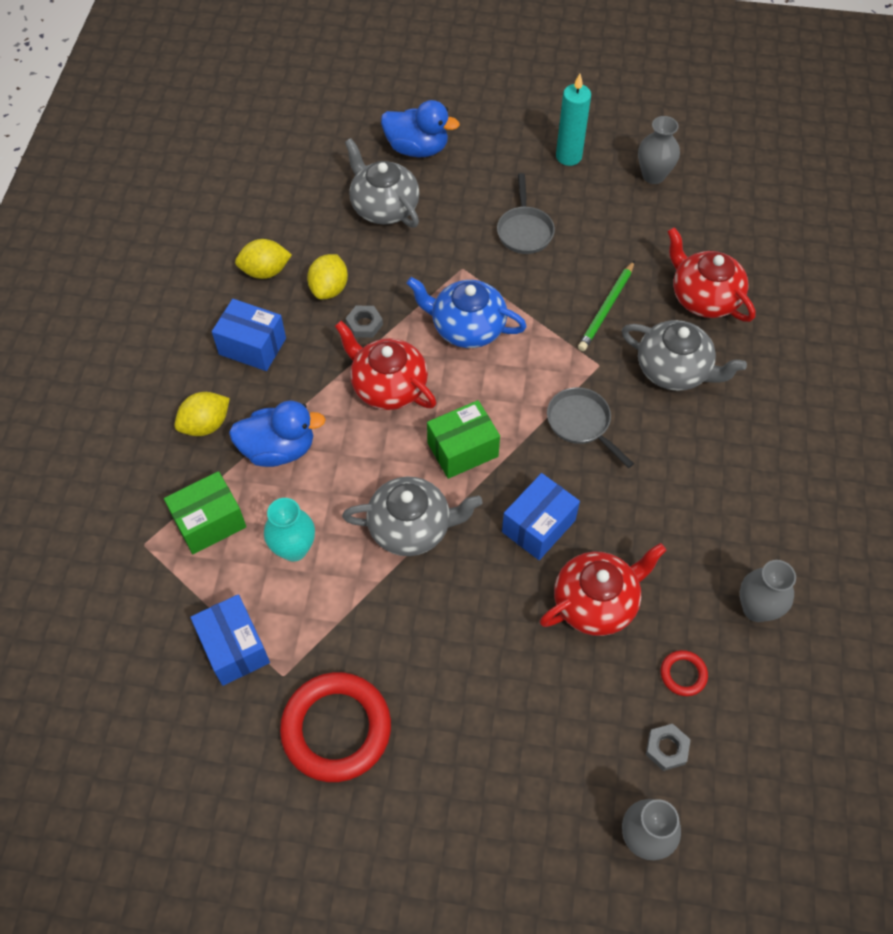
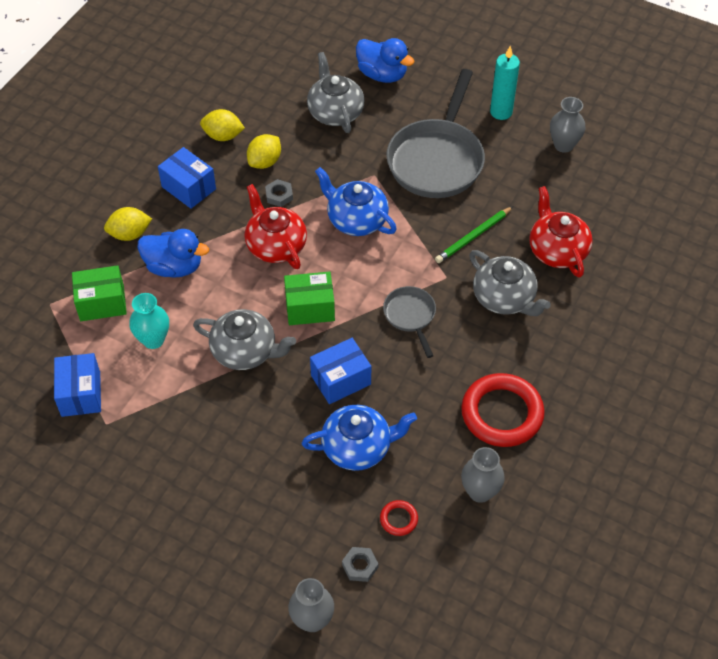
camera: 20 degrees right, 5 degrees down
(336, 729) = (126, 471): red ring -> red ring (502, 413)
(524, 231) = (437, 160): grey pan -> grey pan, size x2.02
(596, 602) = (358, 447): red teapot -> blue teapot

